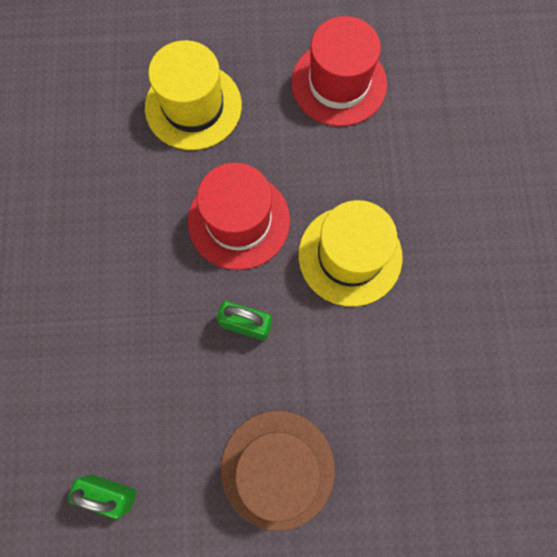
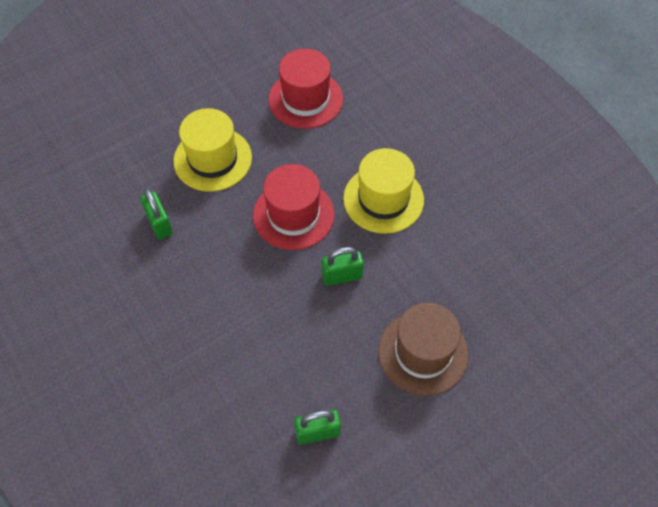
camera: 30 degrees left, 15 degrees down
(94, 154) = (159, 223): none -> green padlock

